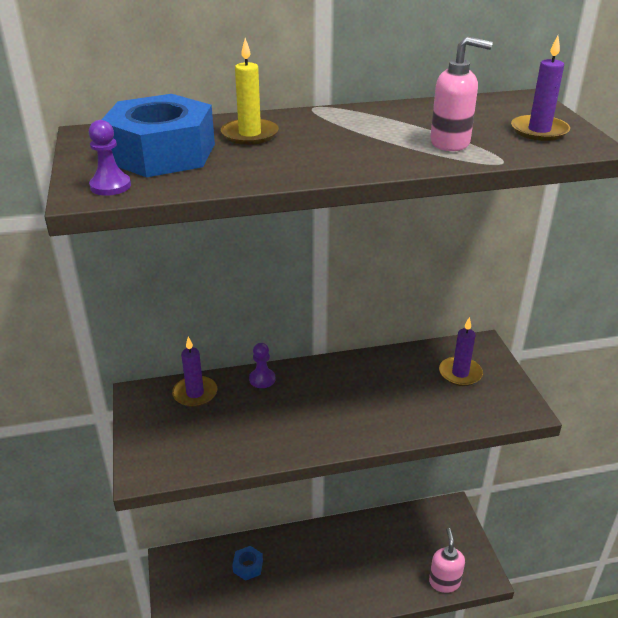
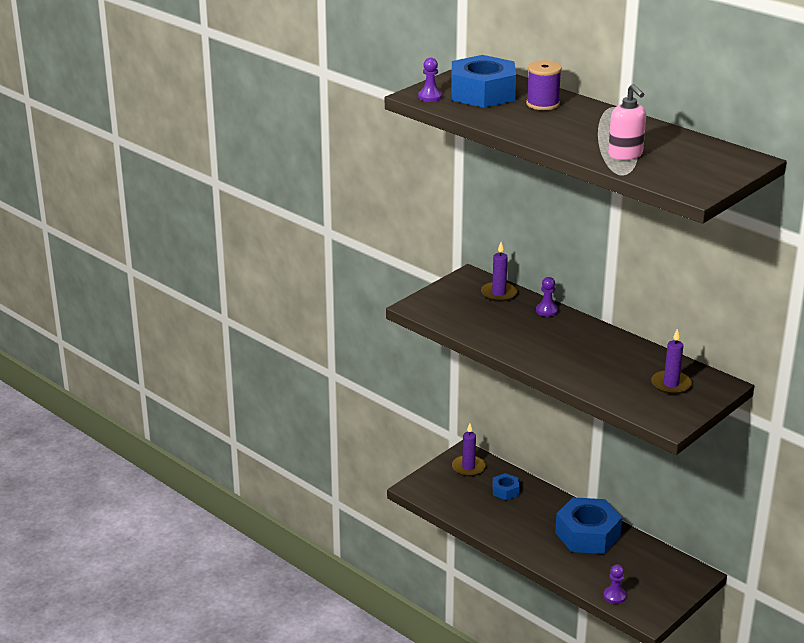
camera: 55 degrees right, 5 degrees down
(250, 134) = (542, 104): yellow candle -> purple spool
(354, 547) = (587, 535): none -> blue nut
(444, 582) = (614, 596): pink soap dispenser -> purple pawn
(539, 131) = (693, 174): purple candle -> purple candle (468, 467)

